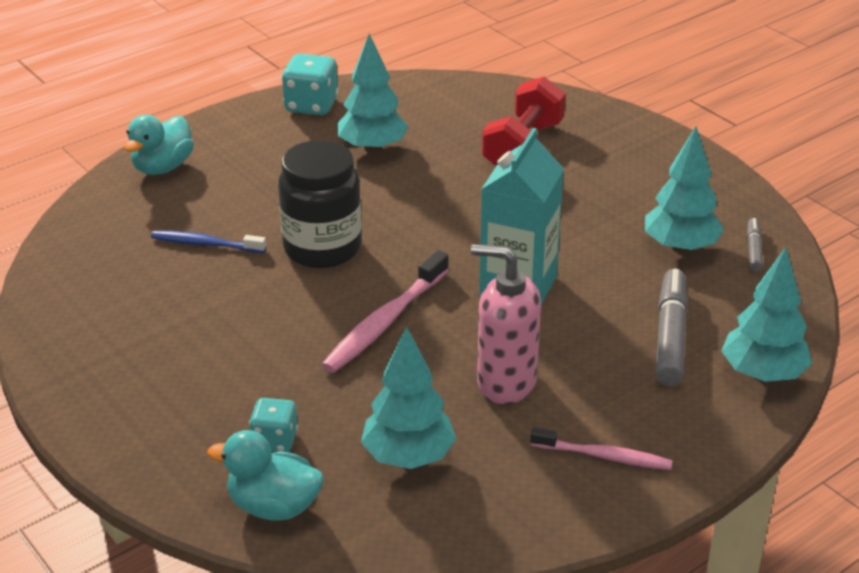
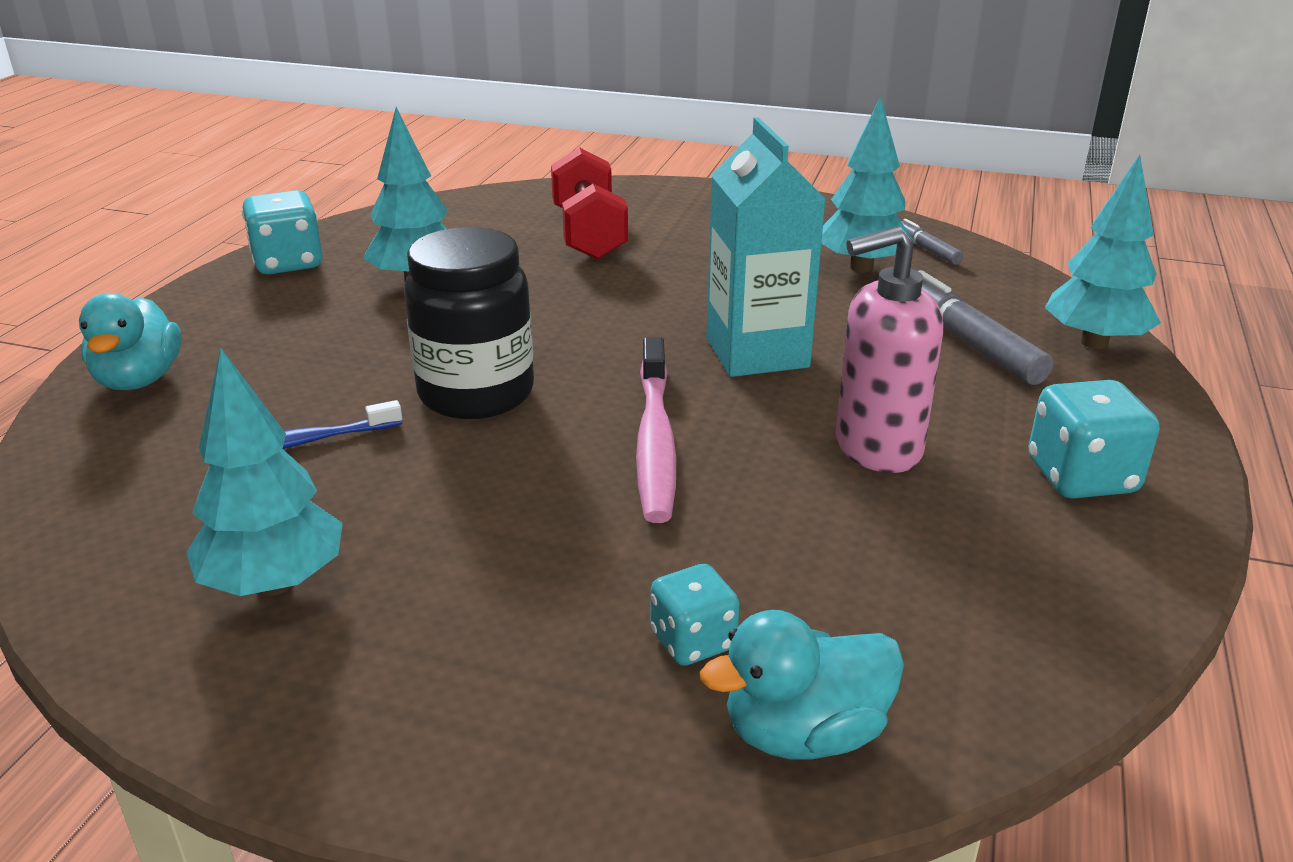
camera: 35 degrees left, 5 degrees down
(408, 457) = (887, 578): turquoise tree -> turquoise tree (275, 583)
(604, 456) = (1081, 477): pink toothbrush -> turquoise dice

